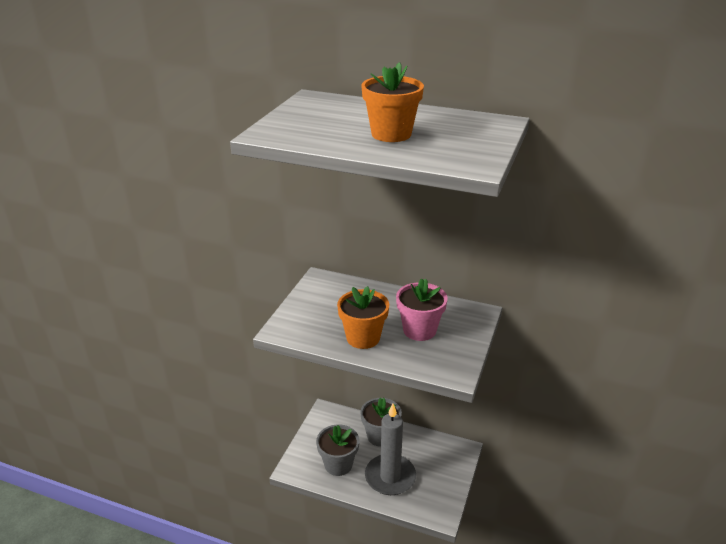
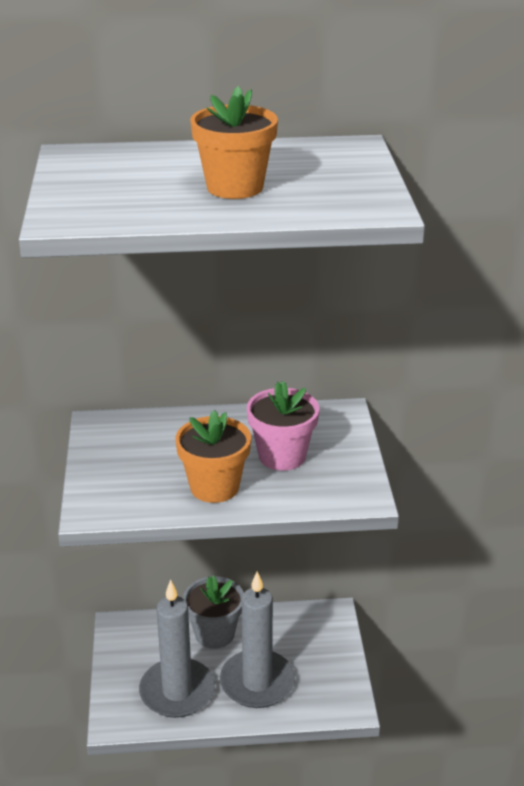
camera: 25 degrees left, 0 degrees up
(338, 464) = (177, 691): grey flower pot -> grey candle

